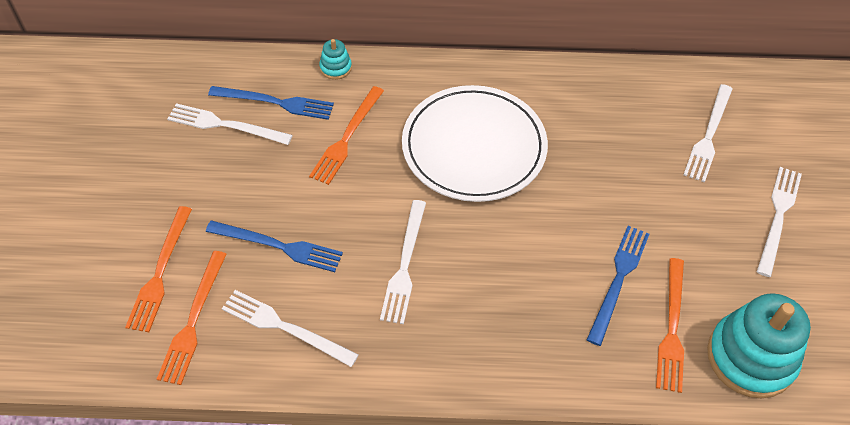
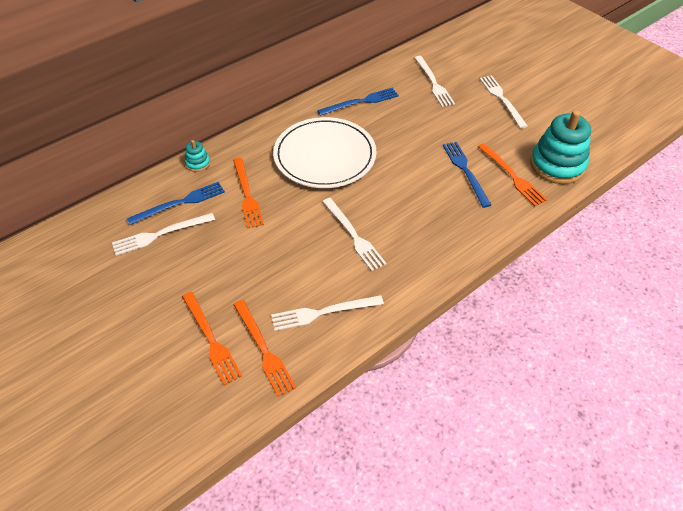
camera: 40 degrees left, 5 degrees down
(278, 246) = (270, 275): blue fork -> blue fork (361, 102)

